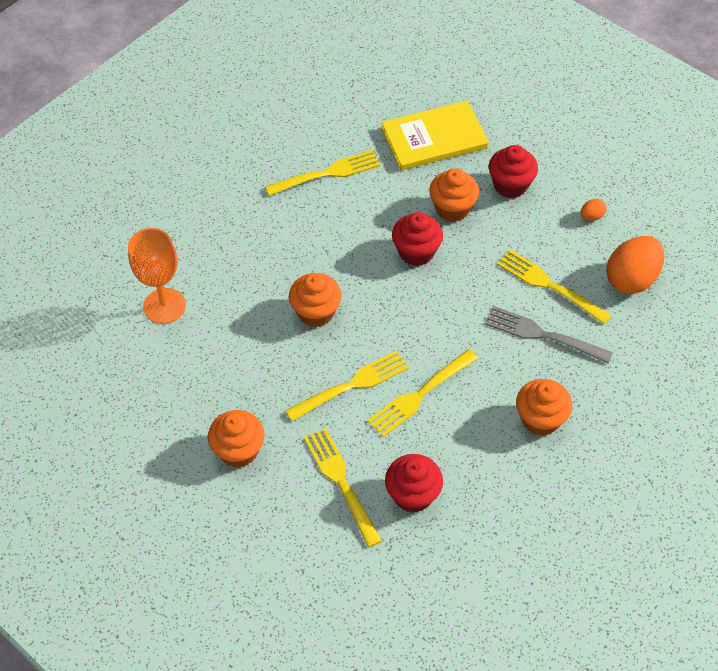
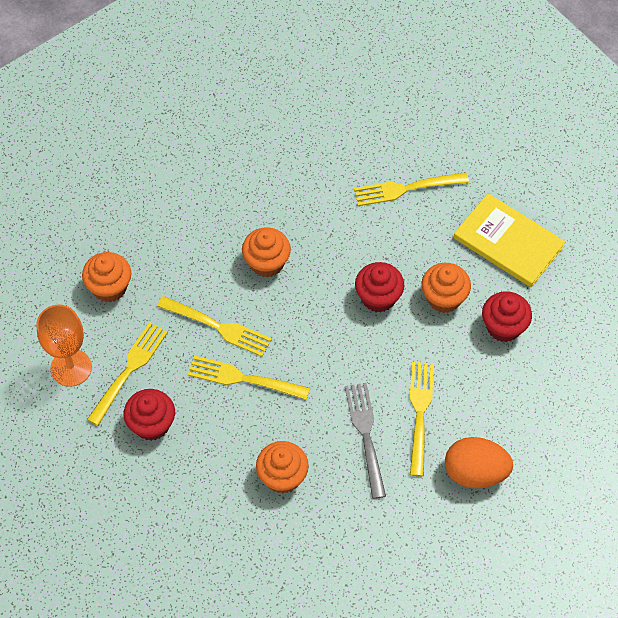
camera: 55 degrees right, 5 degrees up
(164, 306) = (197, 161): orange goblet -> orange goblet (71, 368)
(326, 174) = (407, 188): yellow fork -> yellow fork turned 135 degrees clockwise
(591, 216) = (519, 407): orange egg -> none

